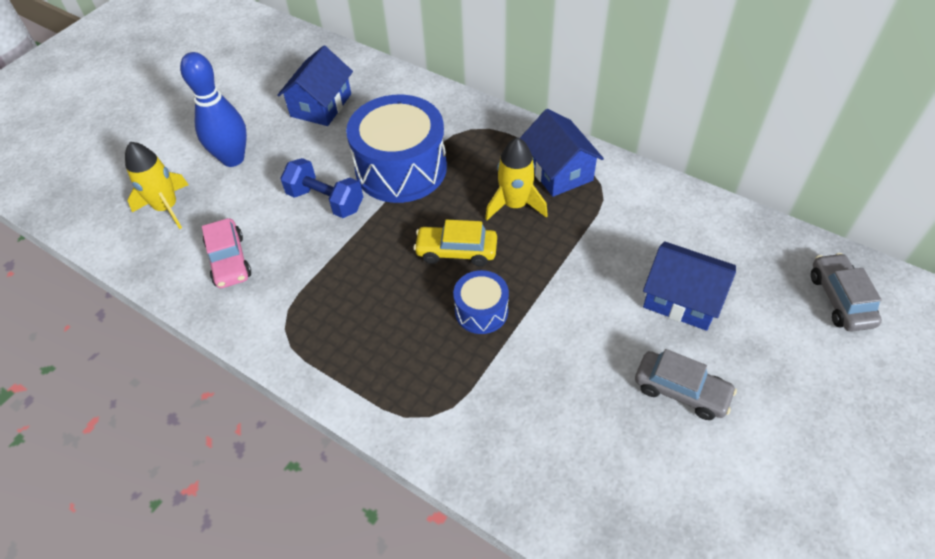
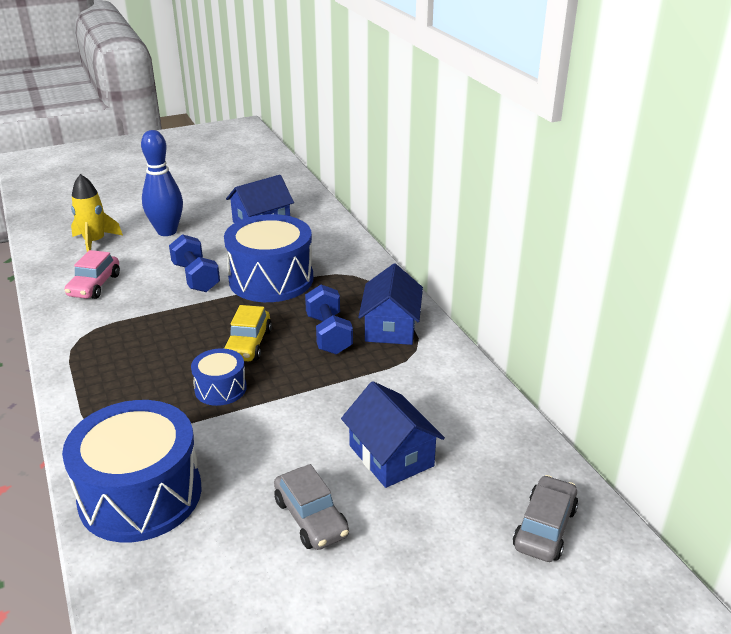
camera: 30 degrees right, 20 degrees down
(456, 251) = (248, 344): yellow car -> yellow car turned 120 degrees counterclockwise
(515, 204) = (328, 334): yellow rocket -> blue dumbbell
(528, 455) = (140, 495): none -> blue drum

